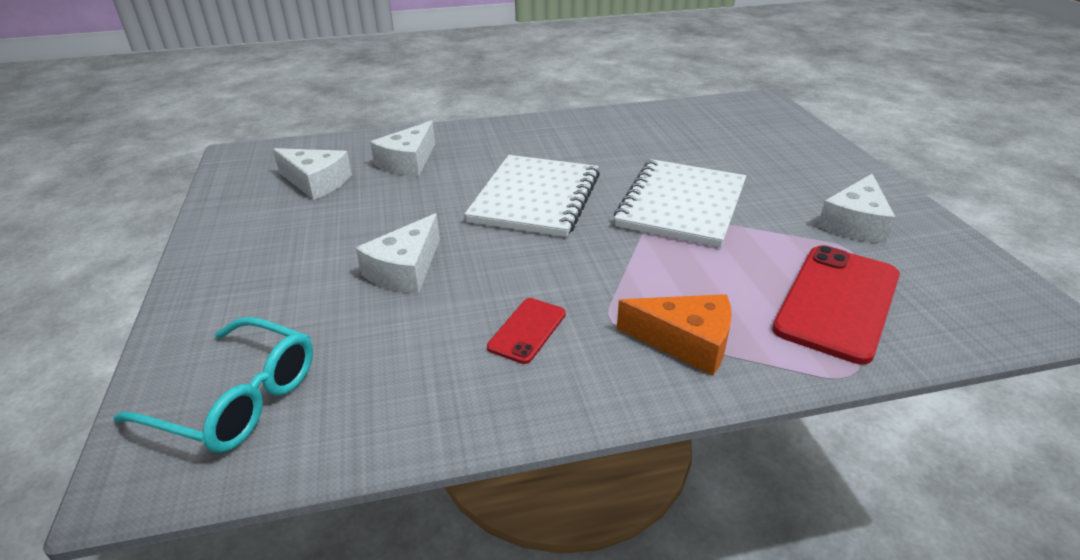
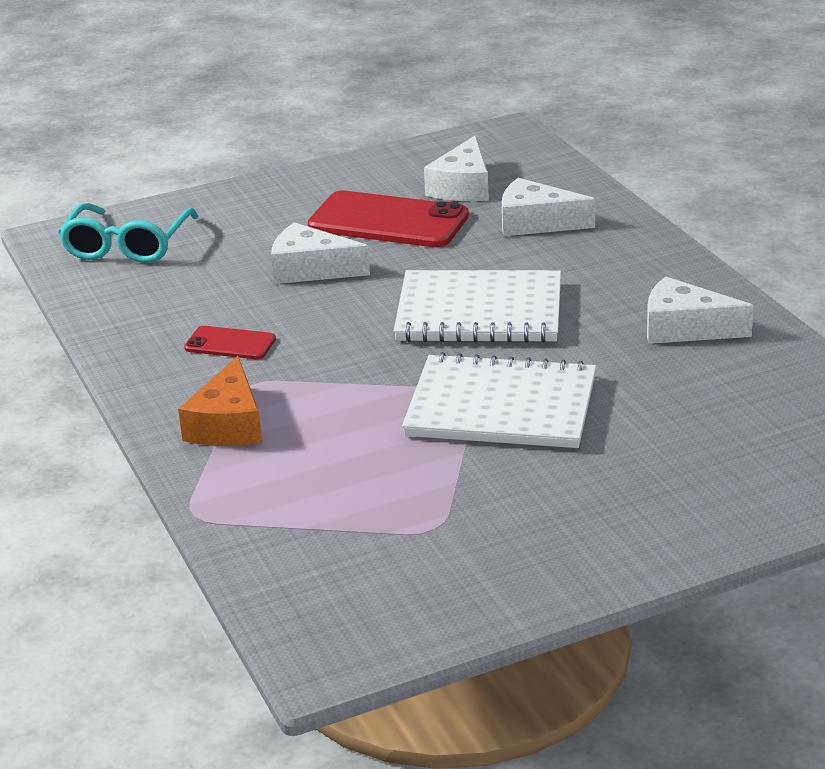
camera: 80 degrees right, 5 degrees down
(838, 302) = (315, 514): red phone -> red phone (388, 221)
(855, 223) = (503, 536): white cheese -> white cheese (684, 328)

